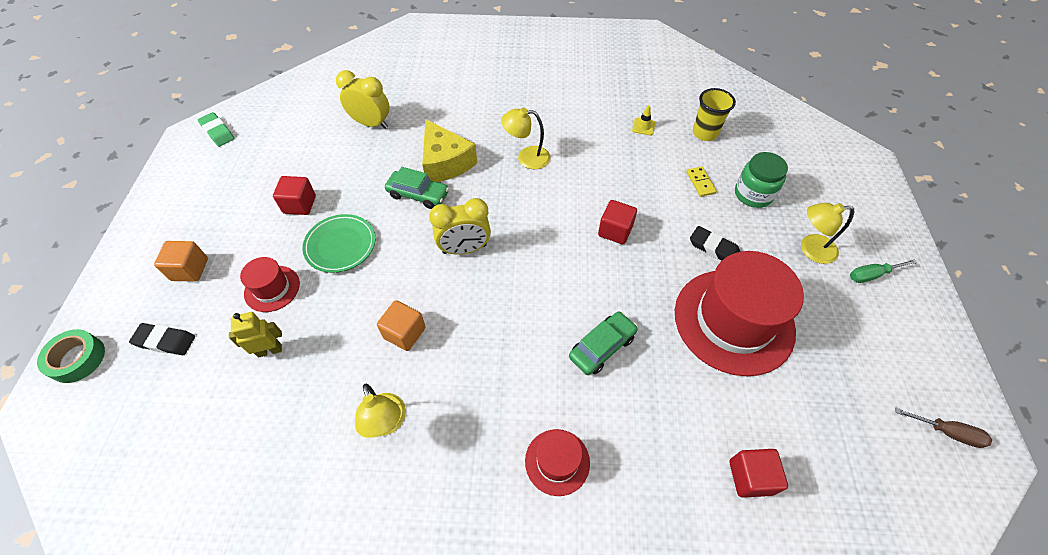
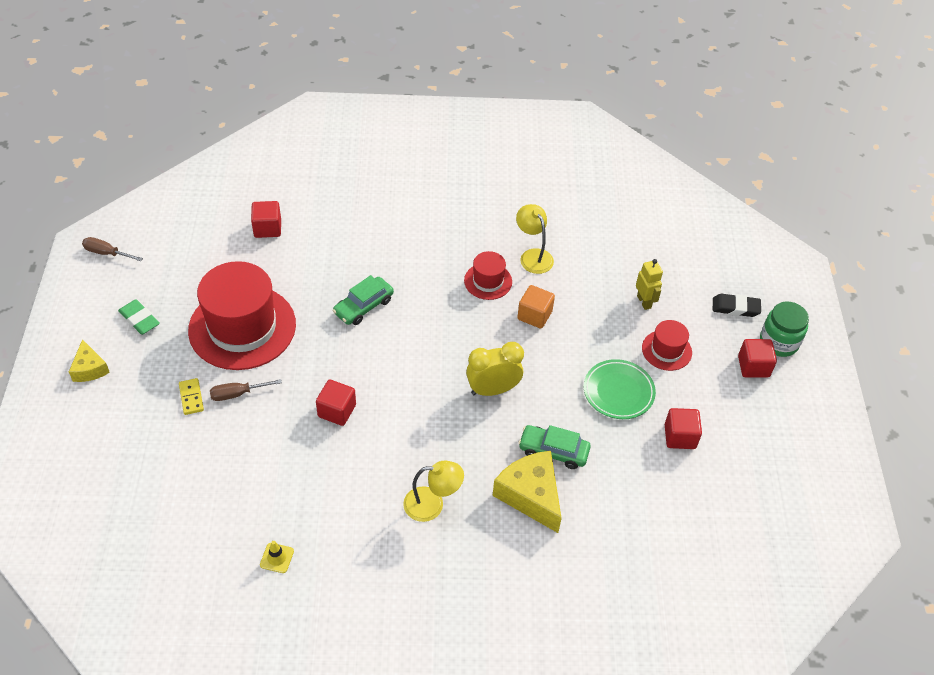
camera: 175 degrees right, 5 degrees down
(77, 359) = (798, 294): green tape -> none
(190, 269) = (753, 366): orange cube -> red cube
(217, 132) = (830, 538): green eraser -> green eraser (139, 319)
(270, 350) = (644, 302): yellow robot -> yellow robot turned 90 degrees counterclockwise
(371, 124) = (639, 555): yellow clock -> none
(557, 461) = (405, 236): red hat -> red hat (488, 281)
(700, 182) = (227, 472): yellow domino -> yellow domino (191, 397)
(705, 133) = (197, 548): yellow cup -> none
(713, 248) = (238, 394): black eraser -> brown screwdriver
(753, 194) = (171, 457): green jar -> green jar (779, 342)
(810, 249) = (137, 393): yellow lamp -> none
(872, 275) = (89, 369): green screwdriver -> yellow cheese

